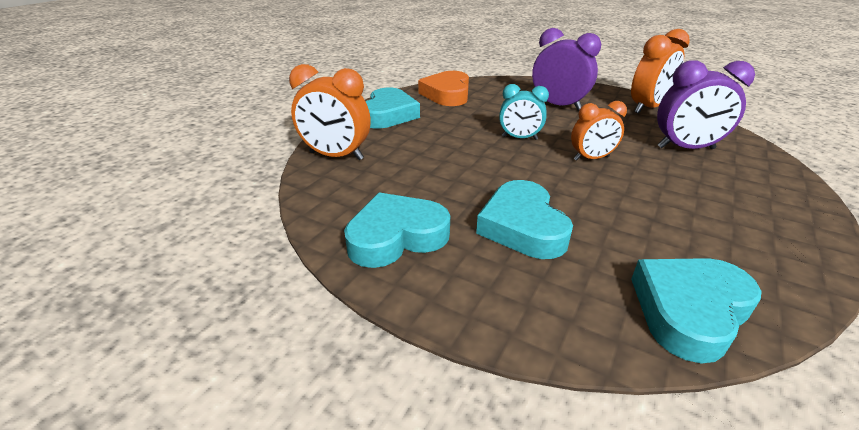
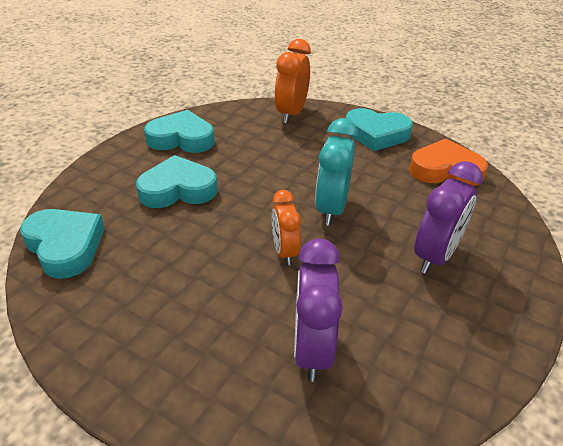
camera: 90 degrees right, 5 degrees up
(396, 236) = (181, 139): turquoise heart -> turquoise heart turned 60 degrees counterclockwise
(519, 138) = (331, 209): turquoise clock -> turquoise clock, size x1.53
(647, 108) = (456, 358): orange clock -> none

